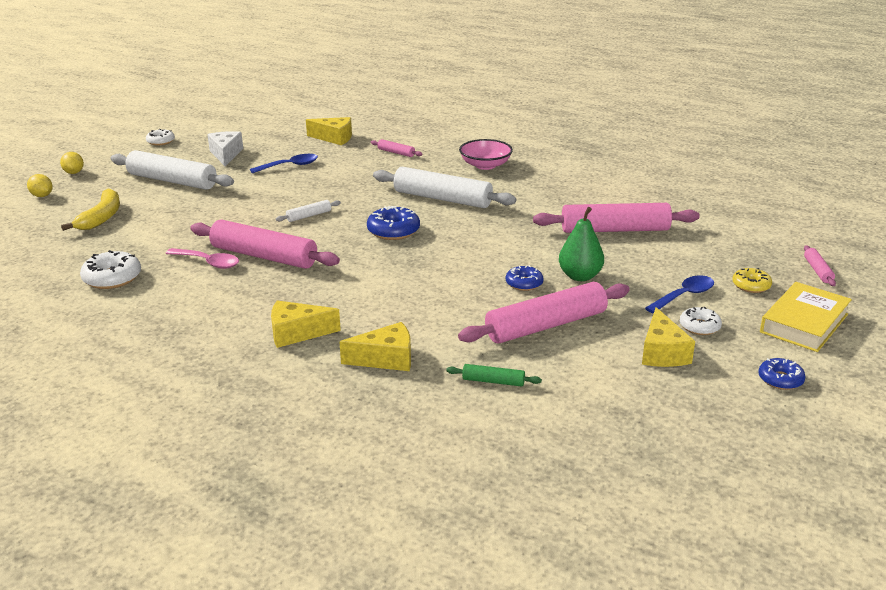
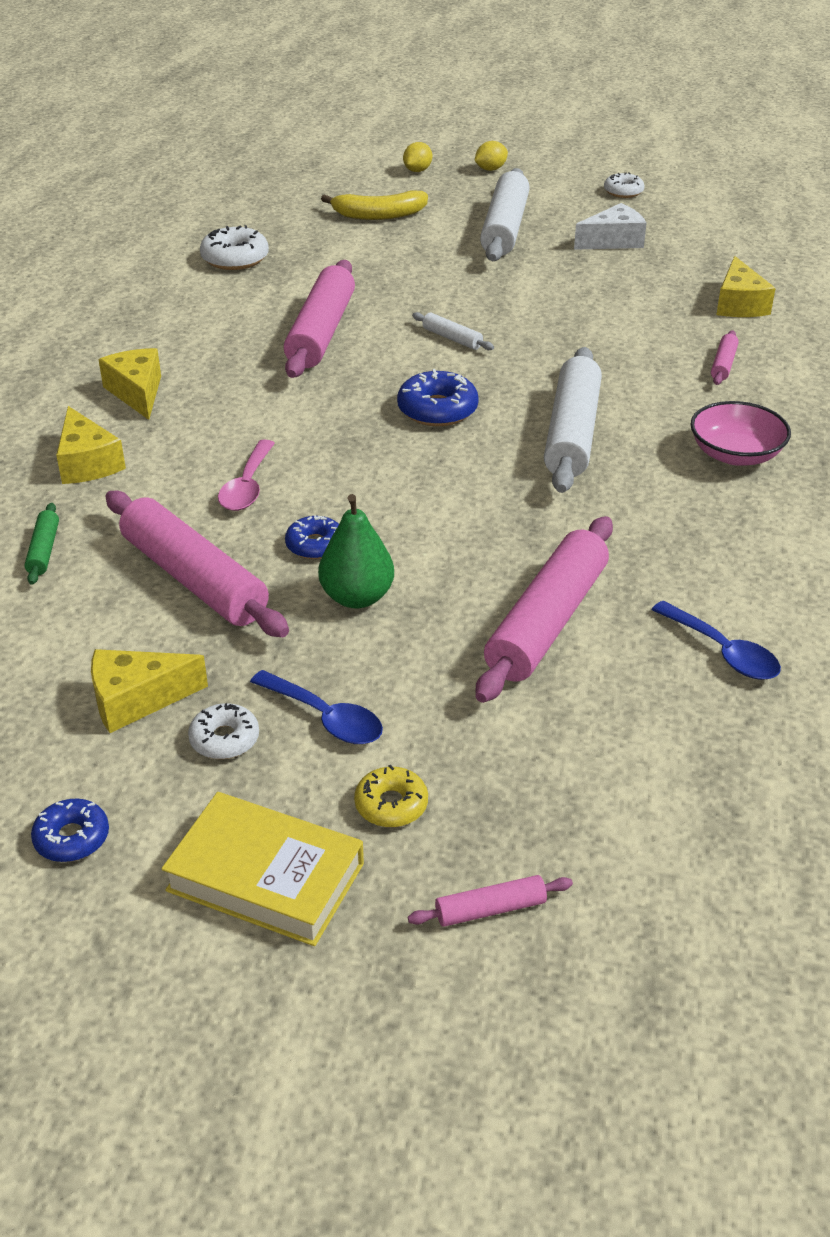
camera: 75 degrees right, 10 degrees up
(208, 262) = (291, 302): pink spoon -> pink spoon (247, 486)
(290, 166) = (608, 292): blue spoon -> blue spoon (723, 652)
(614, 230) = (547, 622): pink rolling pin -> pink rolling pin turned 45 degrees clockwise

